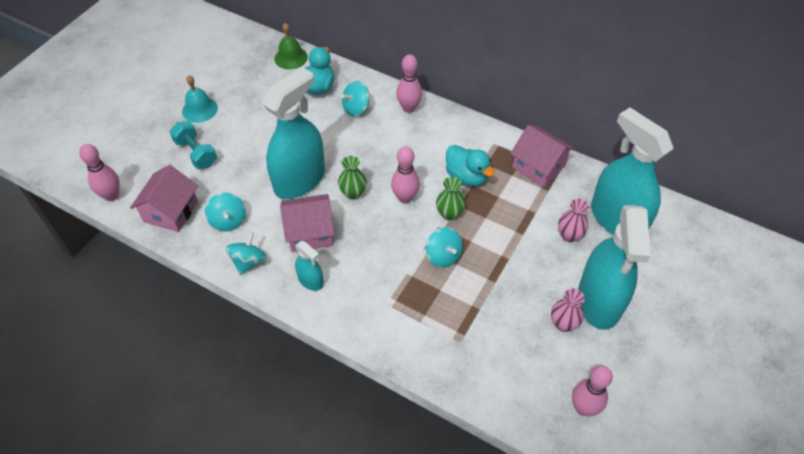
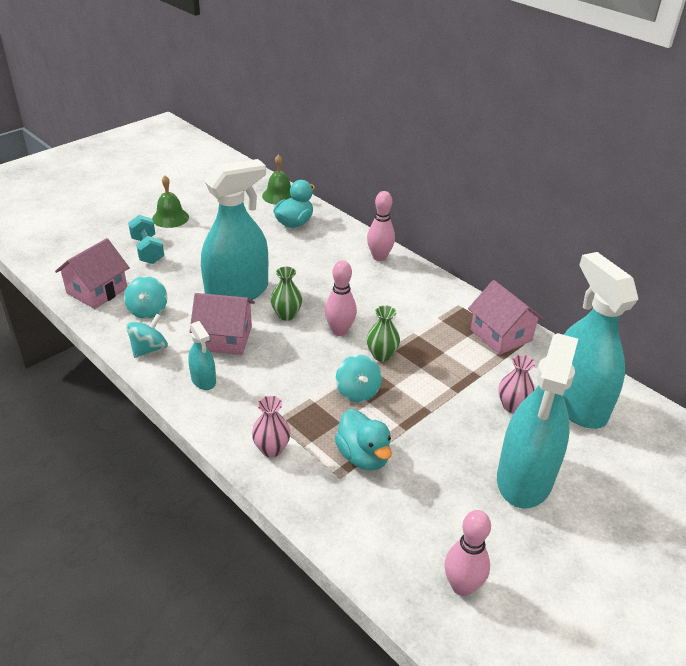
camera: 15 degrees right, 15 degrees down
(111, 196) = (49, 266): pink bowling pin -> none
(199, 109) = (170, 218): turquoise bell -> green bell
(356, 108) = (324, 247): turquoise spinning top -> none
(466, 176) = (415, 327): turquoise duck -> turquoise duck (363, 456)
(563, 324) = (471, 491): pink vase -> pink vase (271, 449)

